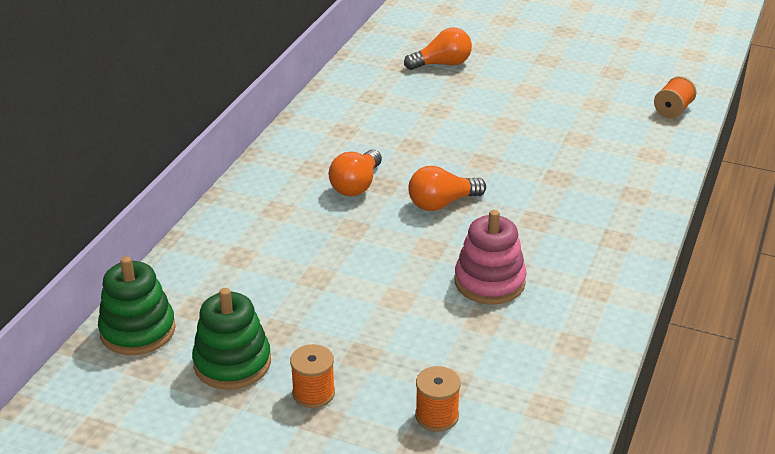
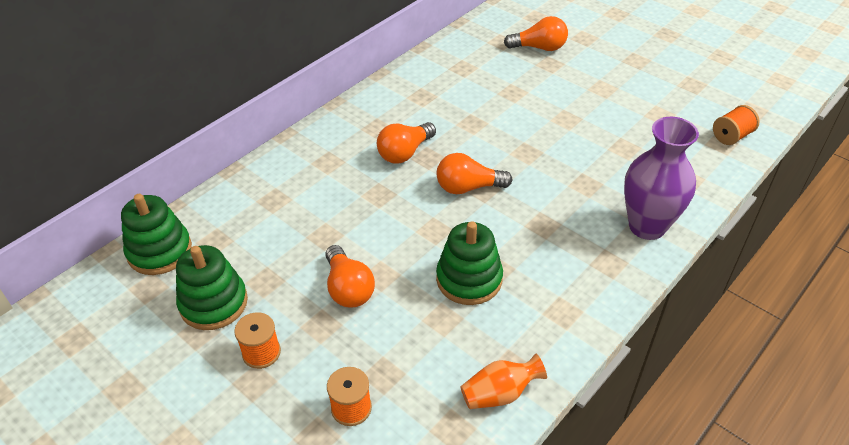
camera: 20 degrees right, 10 degrees up
(371, 317) = (348, 288): none -> orange light bulb
(489, 282) = (469, 279): pink stacking toy -> green stacking toy
(574, 368) = (500, 394): none -> orange vase
(635, 201) = (647, 226): none -> purple vase

